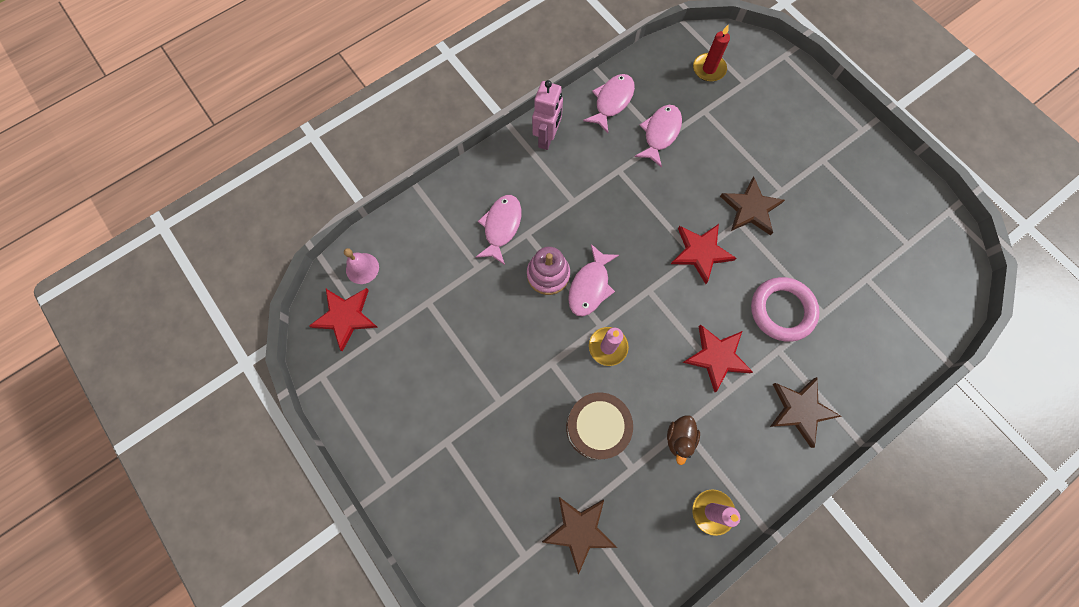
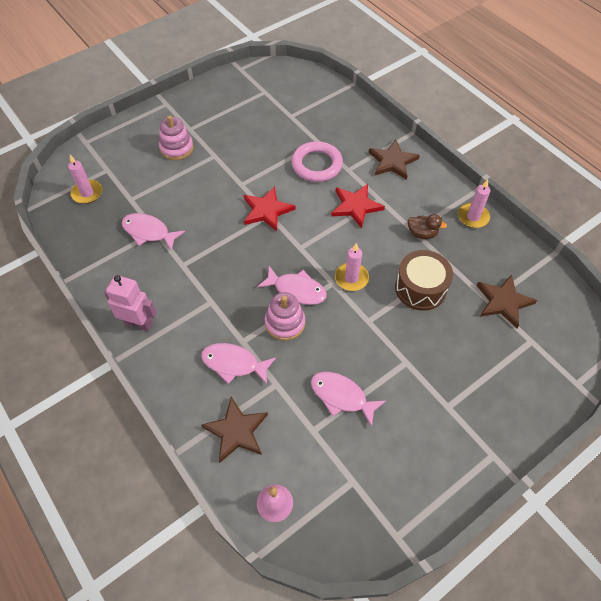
camera: 90 degrees left, 15 degrees down
(346, 317) = (331, 516): red star -> none
(612, 101) = (107, 268): pink fish -> pink fish (341, 396)
(709, 69) = (87, 193): red candle -> pink candle
(750, 208) = (229, 176): brown star -> brown star (236, 431)
(788, 148) = (176, 148): none -> pink stacking toy

